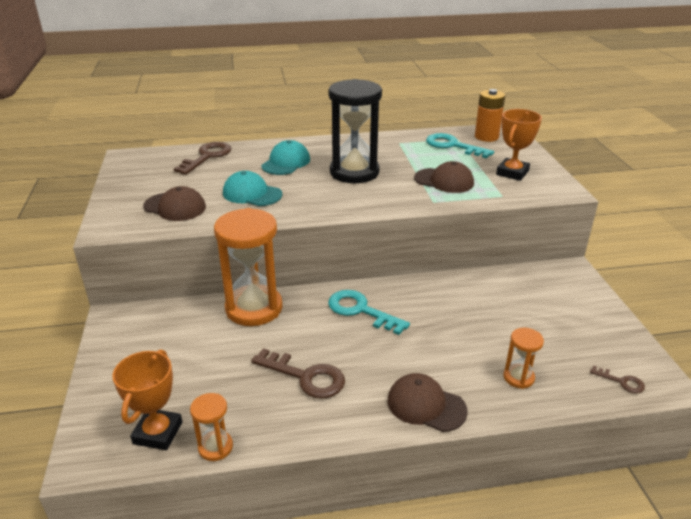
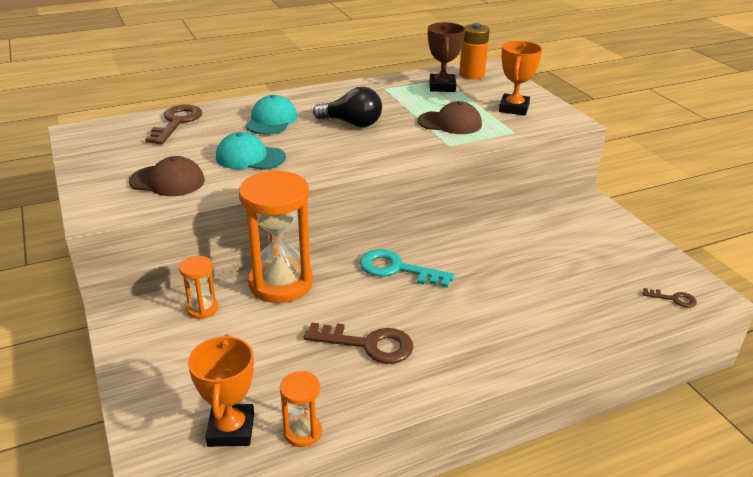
camera: 15 degrees left, 0 degrees up
(354, 172) = (352, 123): black hourglass -> black light bulb
(426, 405) = (502, 352): brown cap -> none
(453, 146) = (442, 87): turquoise key -> brown trophy
(518, 377) = (579, 310): orange hourglass -> orange hourglass (202, 309)

